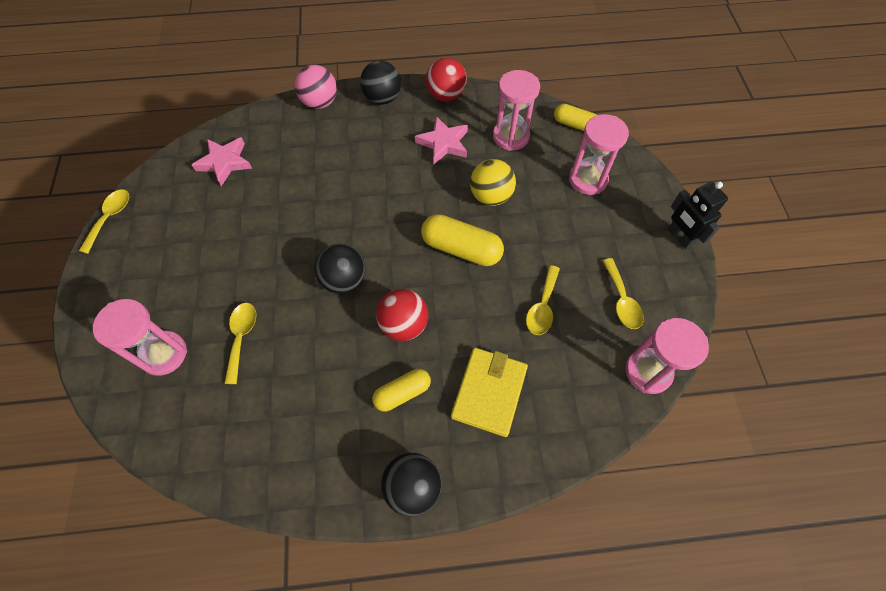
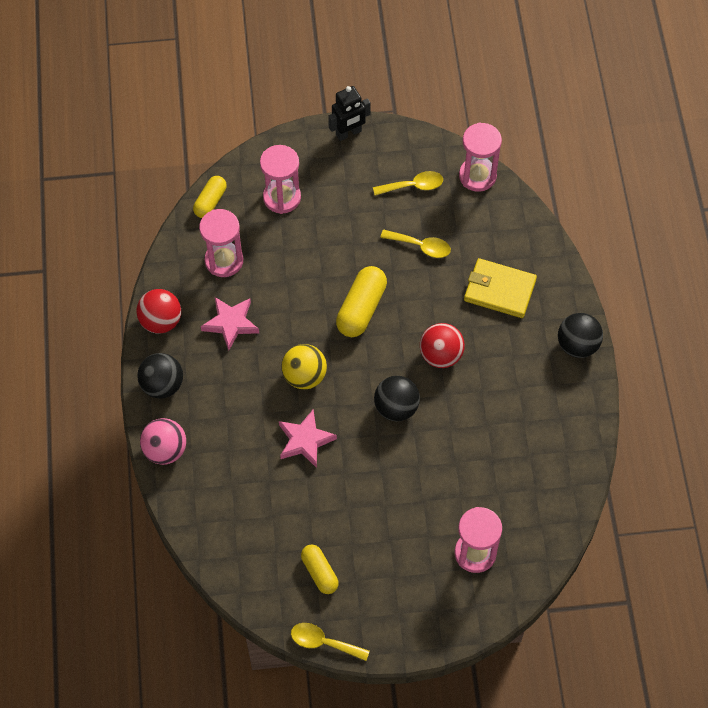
camera: 90 degrees left, 0 degrees up
(224, 162) = (250, 539): pink star -> pink star (305, 440)
(241, 337) = (457, 489): yellow spoon -> none
(402, 393) = (503, 354): yellow capsule -> yellow capsule (320, 572)
(491, 196) = (300, 282): yellow ball -> yellow ball (304, 376)

